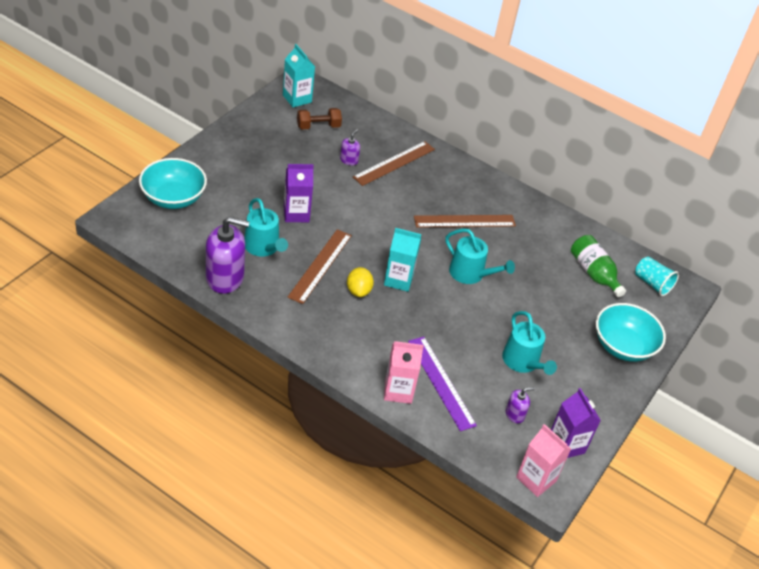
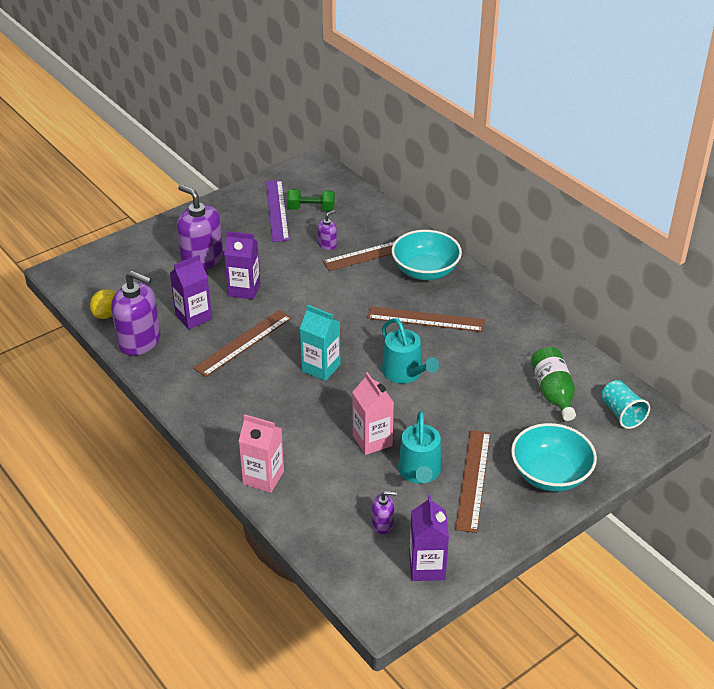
camera: 25 degrees right, 5 degrees down
(173, 198) = (127, 260): turquoise bowl -> turquoise bowl (425, 271)
(243, 188) = (202, 259): none -> purple soap dispenser
(263, 247) = (193, 317): turquoise watering can -> purple carton
(297, 98) = (302, 180): turquoise carton -> none
(318, 126) = (311, 209): brown dumbbell -> green dumbbell
(358, 291) = (271, 372): yellow lemon -> yellow lemon (106, 314)
(441, 382) = (315, 477): purple ruler -> purple ruler (277, 210)
(536, 479) = (372, 596): pink carton -> pink carton (372, 440)
(567, 361) = (473, 479): none -> brown ruler

